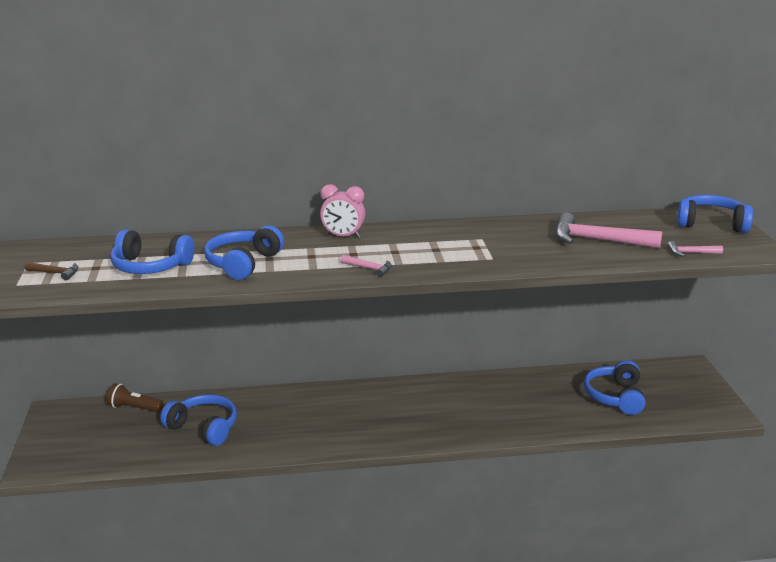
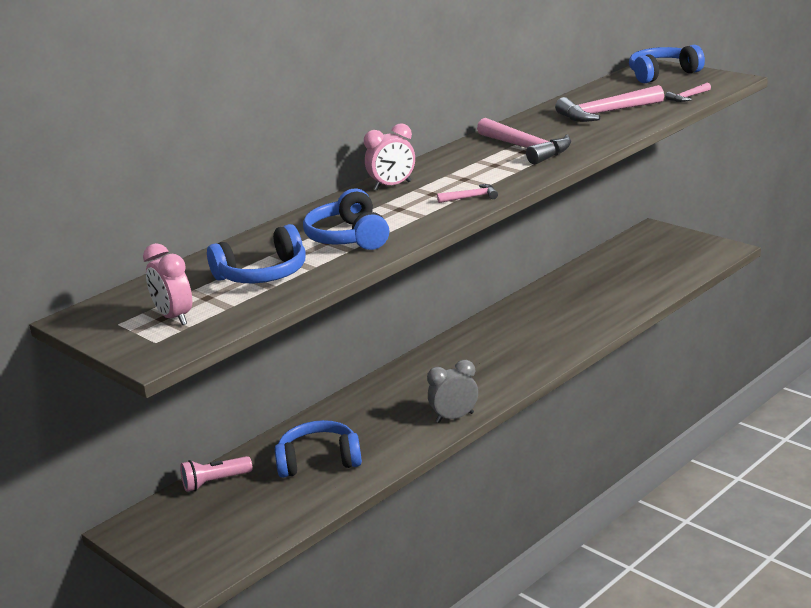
camera: 35 degrees left, 0 degrees up
(55, 273) = (174, 318): brown hammer -> pink clock
(134, 408) = (215, 482): brown flashlight -> pink flashlight
(323, 445) = (454, 418): none -> grey clock
(482, 245) = (525, 148): none -> pink hammer
(615, 397) = (630, 274): blue headphones -> none

